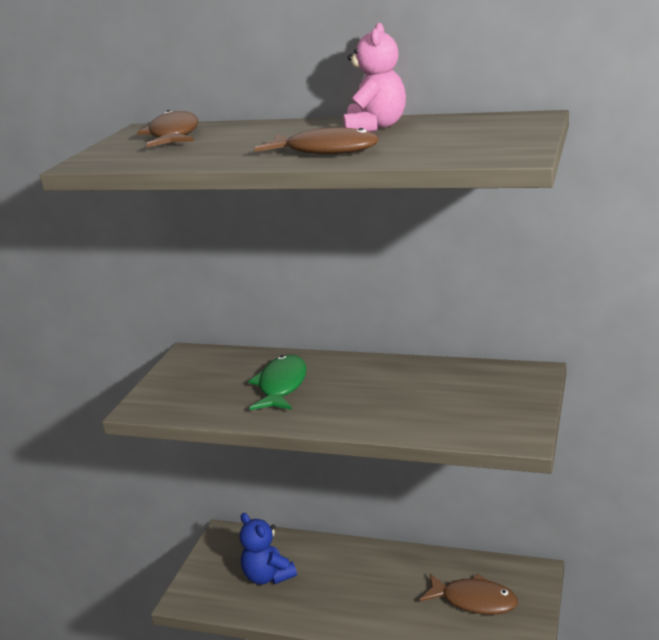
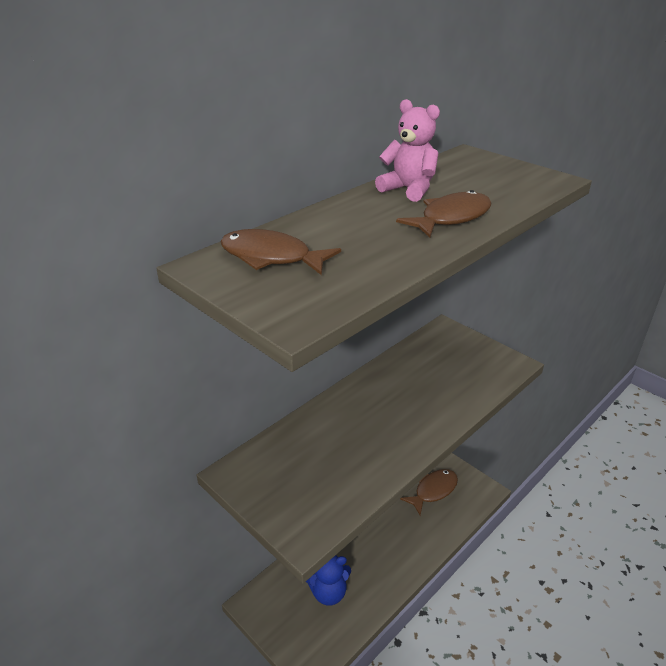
camera: 65 degrees left, 10 degrees up
(281, 386) = (354, 436): green fish -> none

